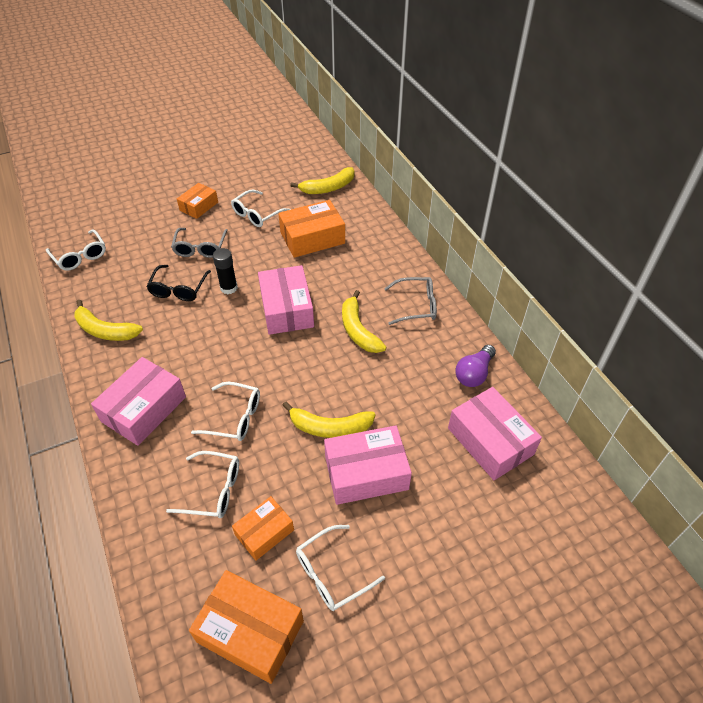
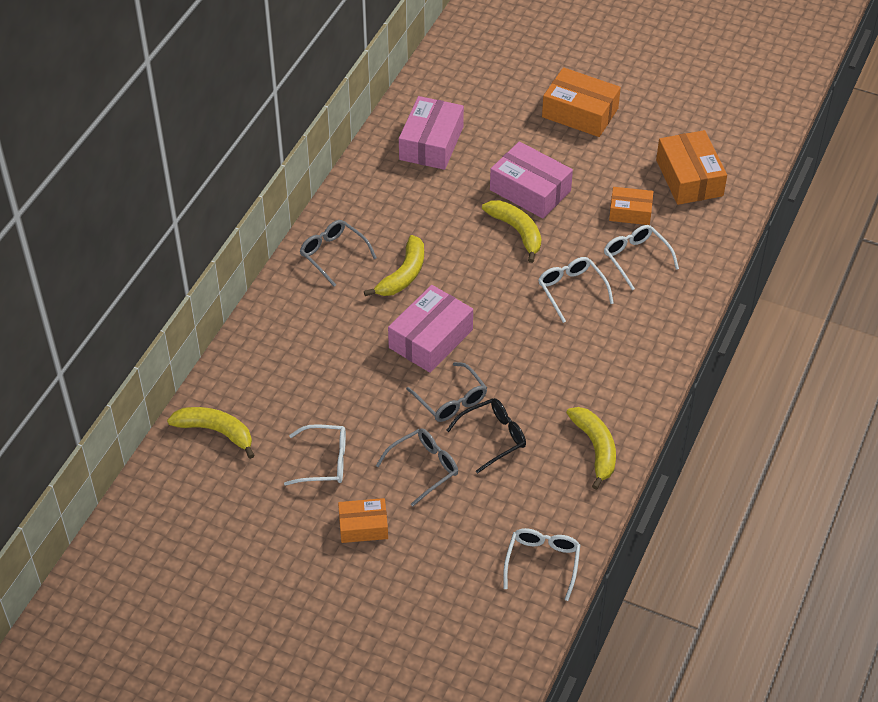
camera: 130 degrees left, 0 degrees up
(144, 409) = (629, 350): pink box -> none
(229, 288) = (451, 400): black glue stick -> grey glasses
(312, 238) = (315, 387): orange box -> orange box (580, 113)
(332, 573) = (615, 165): white glasses -> none
(474, 373) = (375, 181): purple light bulb -> none

